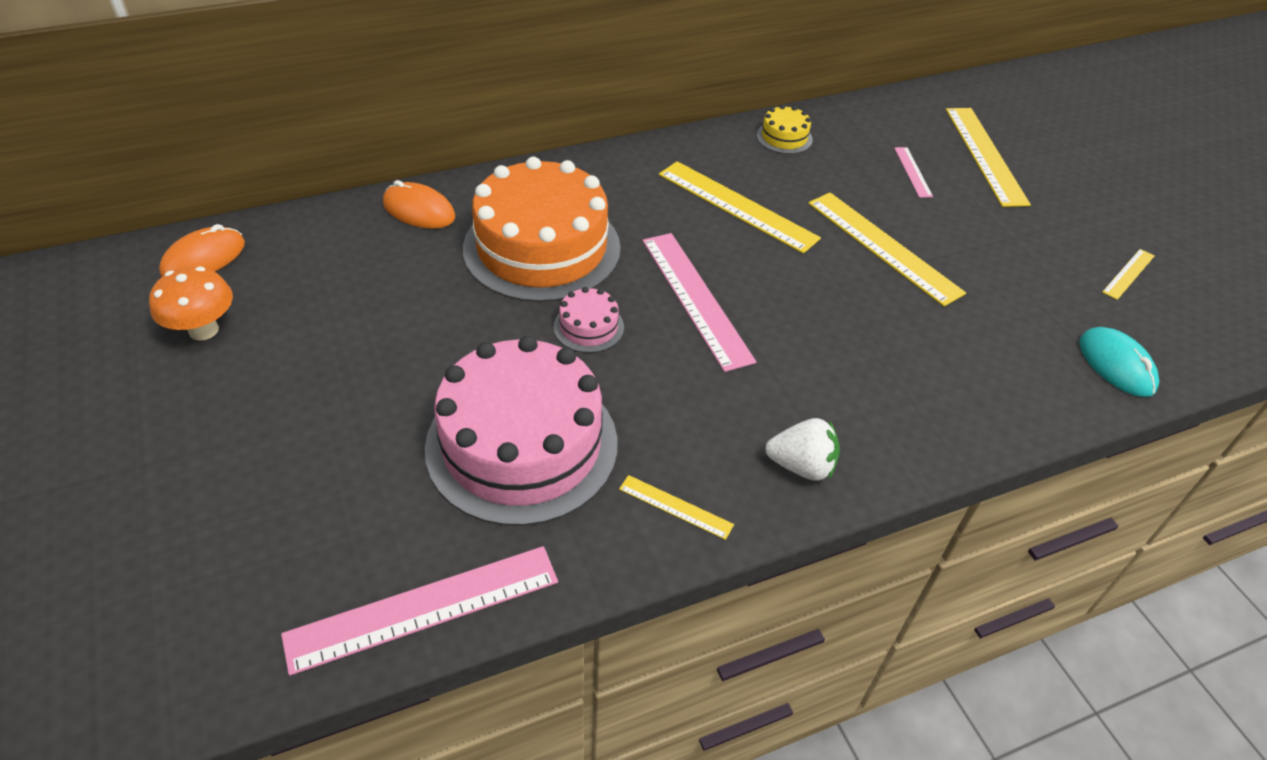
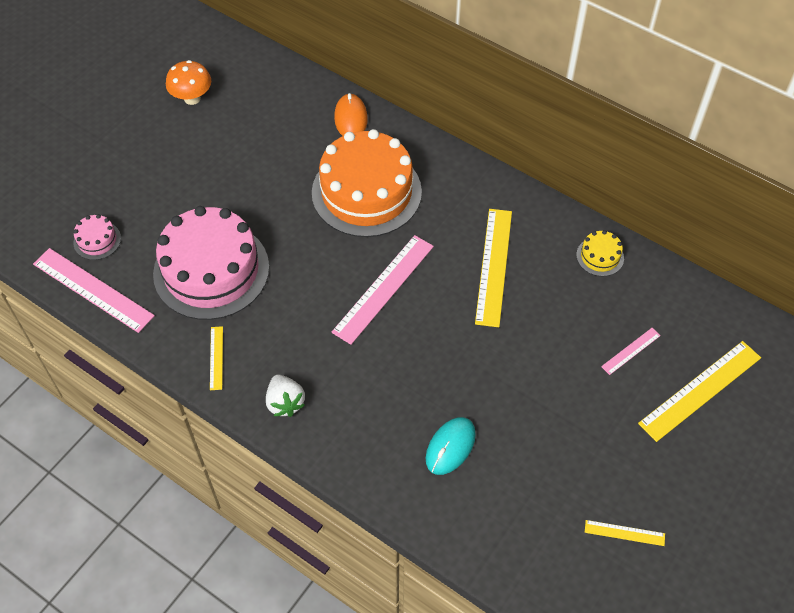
camera: 60 degrees right, 10 degrees up
(204, 258) = (239, 61): orange mouse -> none
(588, 327) = (318, 250): pink cake -> pink cake (97, 240)
(883, 247) = (522, 366): yellow ruler -> none
(1116, 365) = (507, 549): turquoise mouse -> turquoise mouse (450, 447)

